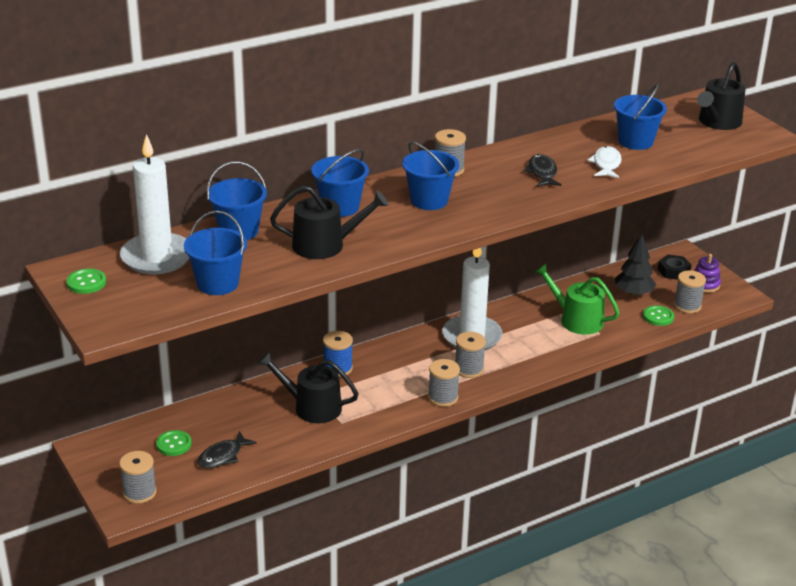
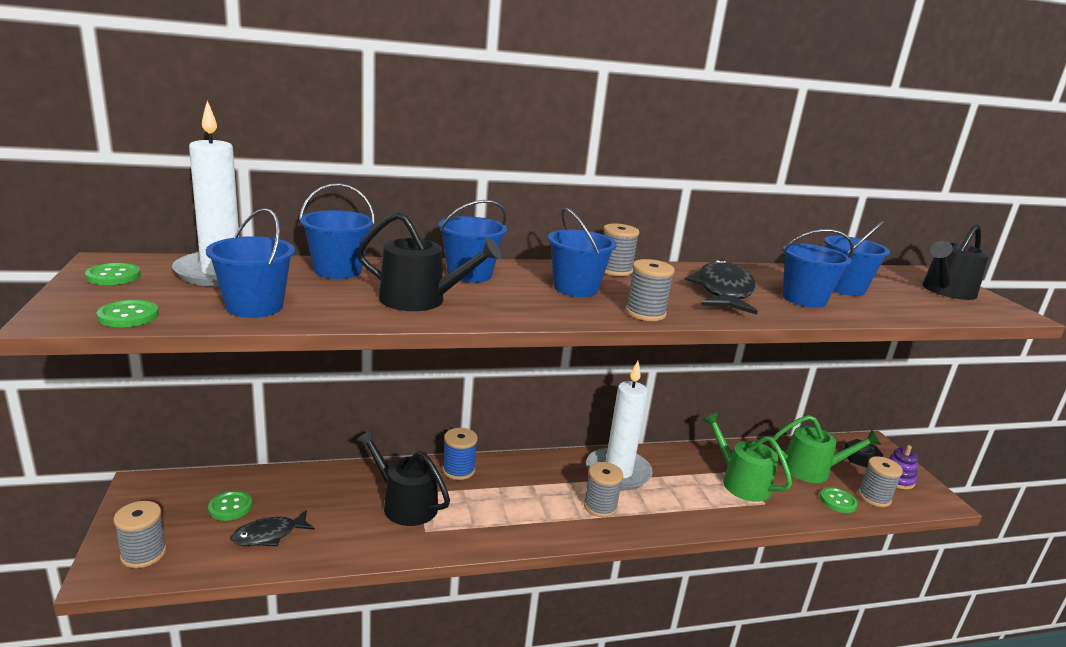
camera: 15 degrees right, 10 degrees down
(145, 314) = (128, 316): none -> green button
(443, 397) = (556, 531): grey spool -> grey spool (645, 313)
(542, 173) = (723, 292): black fish -> black fish, size x1.71
(606, 164) = (804, 299): white fish -> blue bucket
(633, 293) = (812, 470): black tree -> green watering can

